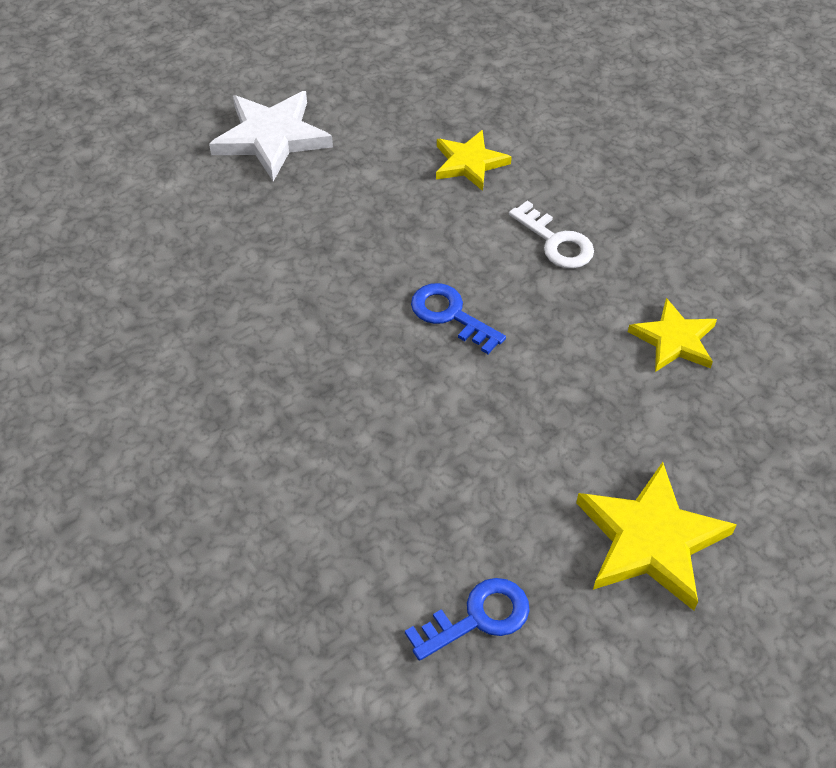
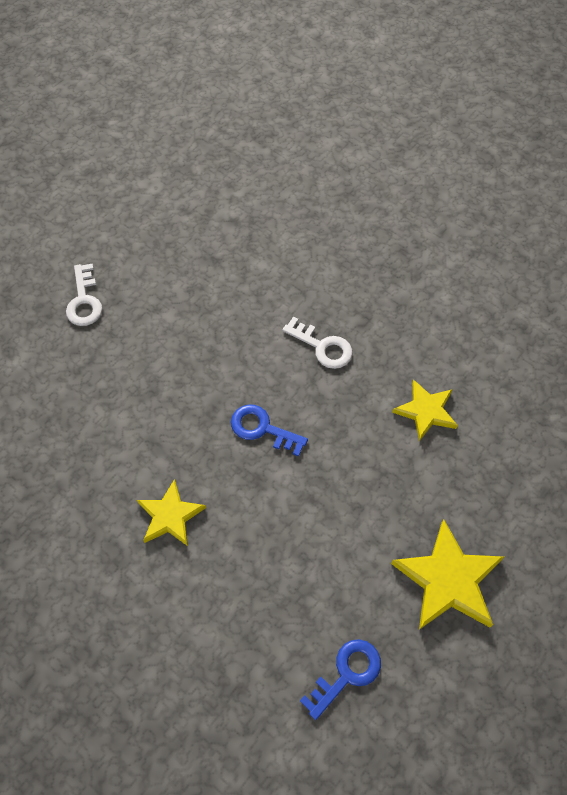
camera: 15 degrees left, 10 degrees up
(272, 138) = (84, 301): white star -> white key
(469, 163) = (241, 291): yellow star -> yellow star (170, 516)

